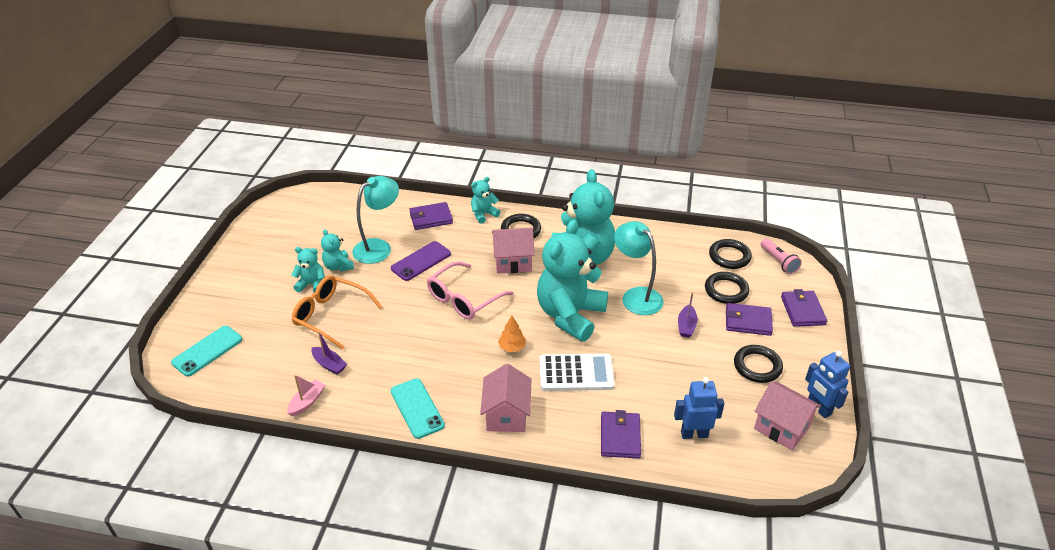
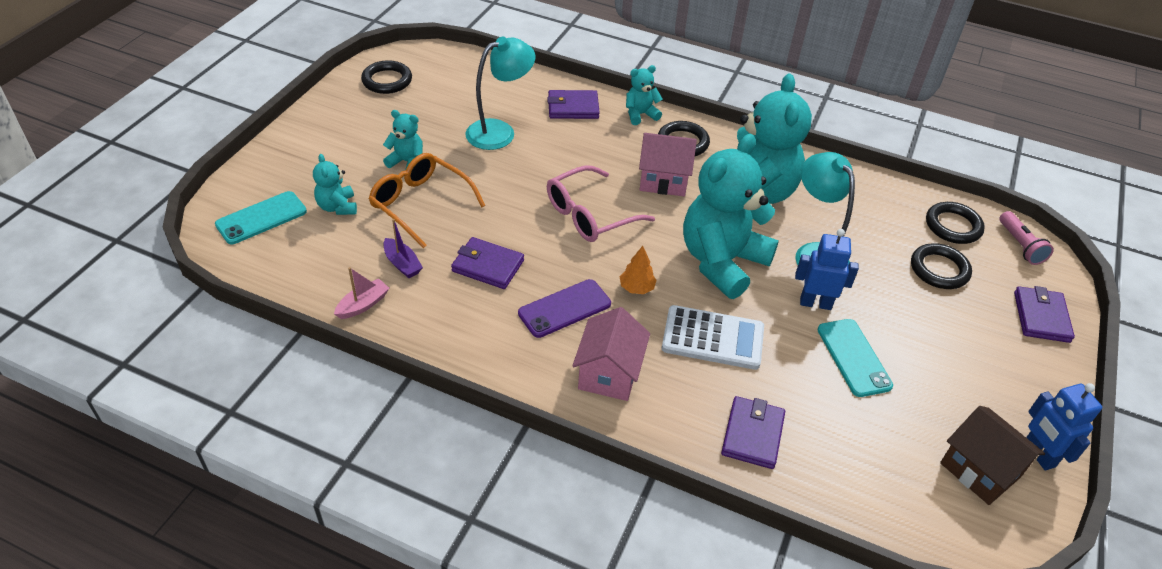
camera: 10 degrees right, 5 degrees up
(338, 266) = (445, 145): turquoise teddy bear -> turquoise teddy bear (337, 207)
(417, 408) = (496, 341): turquoise phone -> turquoise phone (853, 357)
(421, 261) = (547, 158): purple phone -> purple phone (564, 308)
(686, 326) = (874, 306): purple boat -> none
(694, 434) = (854, 452): blue robot -> blue robot (815, 303)
(748, 321) = (961, 316): purple wallet -> purple wallet (488, 266)
(757, 366) = (962, 379): black ring -> black ring (387, 81)
(782, 427) = (980, 470): pink house -> brown house

